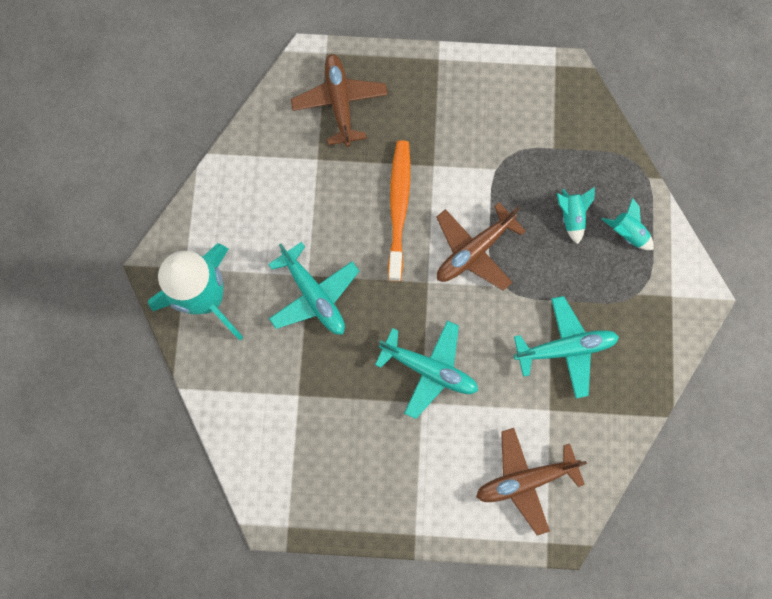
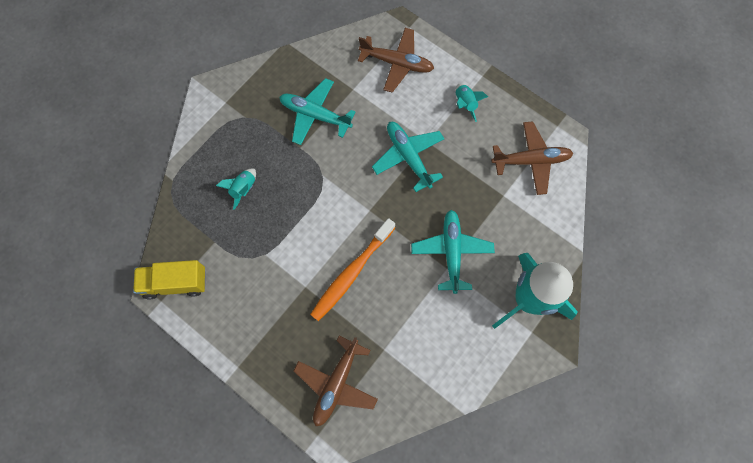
camera: 145 degrees left, 5 degrees down
(474, 251) = (324, 210): brown plane -> brown plane (531, 161)
(556, 88) = (175, 283): none -> yellow truck
(627, 233) = (218, 155): turquoise rocket -> turquoise rocket (465, 104)

